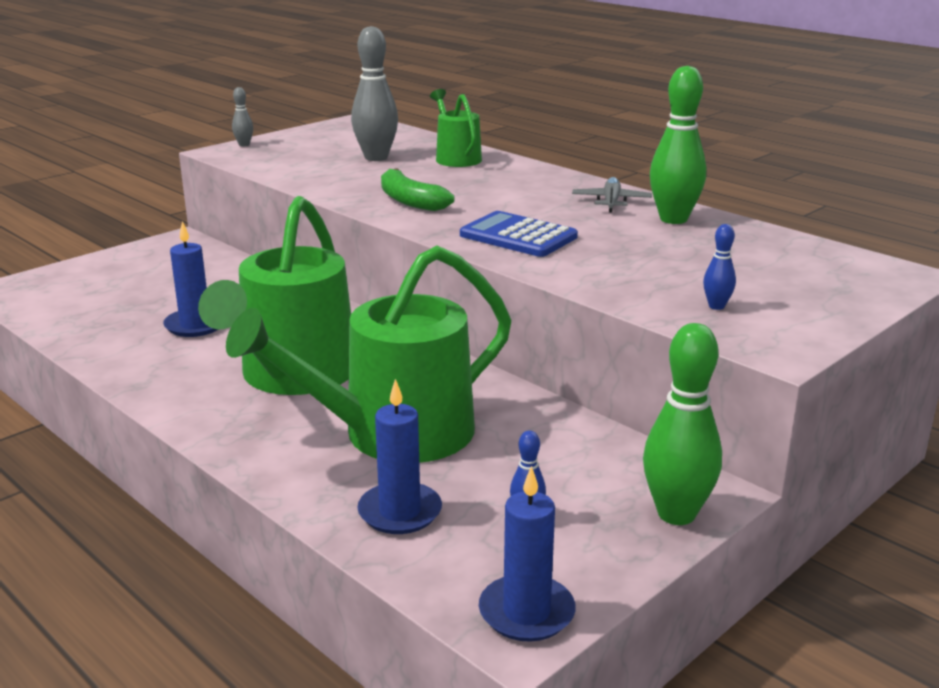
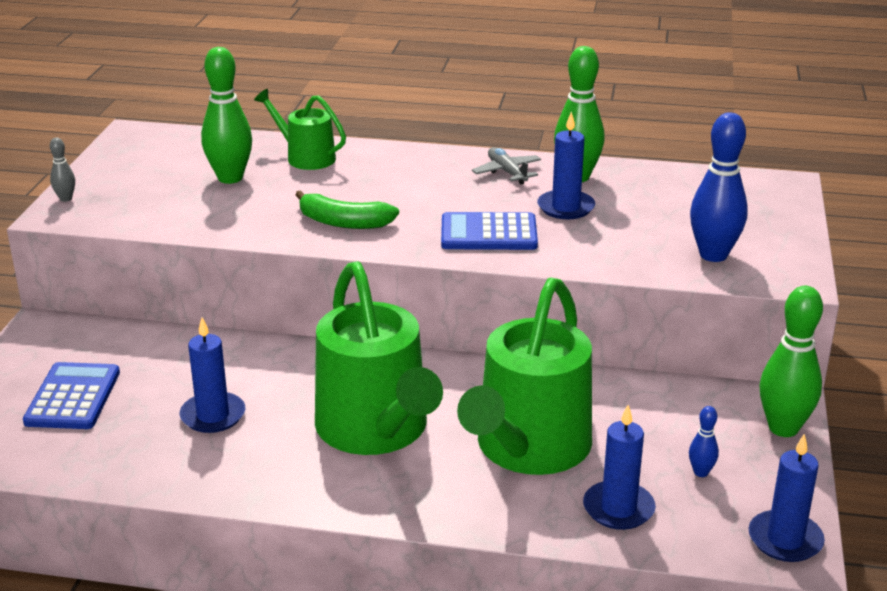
camera: 35 degrees left, 5 degrees up
(129, 284) = (73, 397): none -> blue calculator
(376, 158) = (230, 178): grey bowling pin -> green bowling pin
(623, 236) = (566, 207): none -> blue candle
(716, 306) = (713, 255): blue bowling pin -> blue bowling pin, size x2.13

